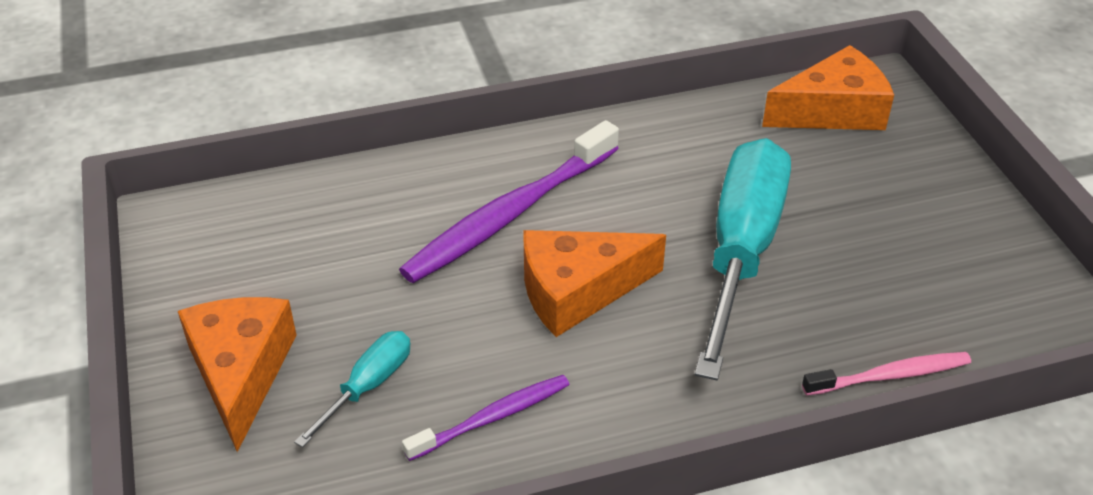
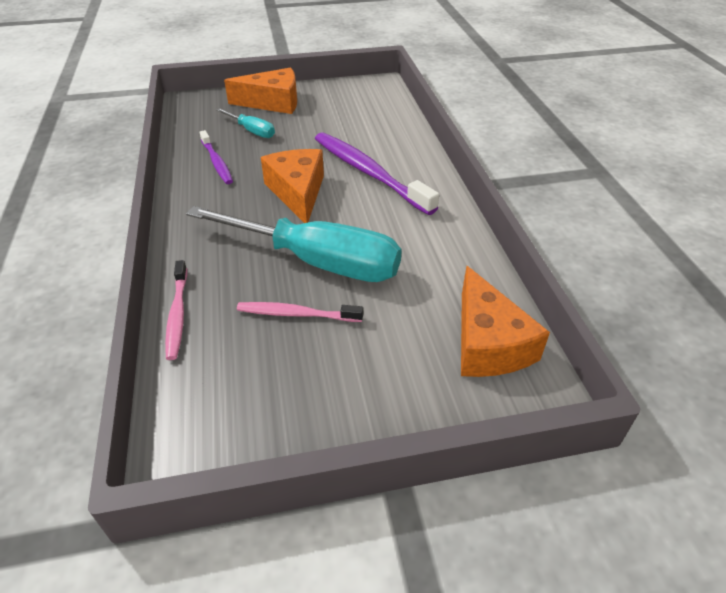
camera: 95 degrees right, 0 degrees up
(845, 258) = (297, 314): none -> pink toothbrush

